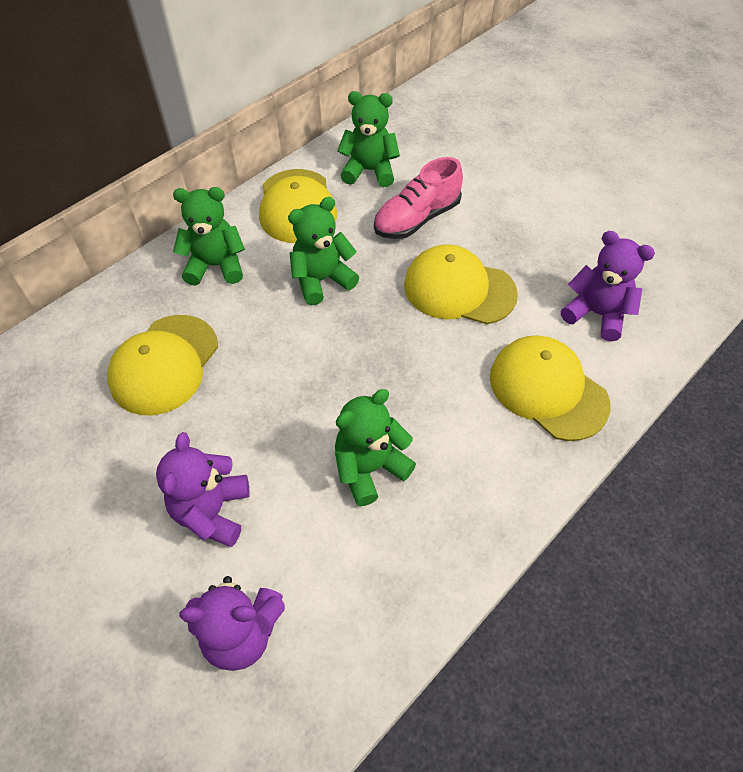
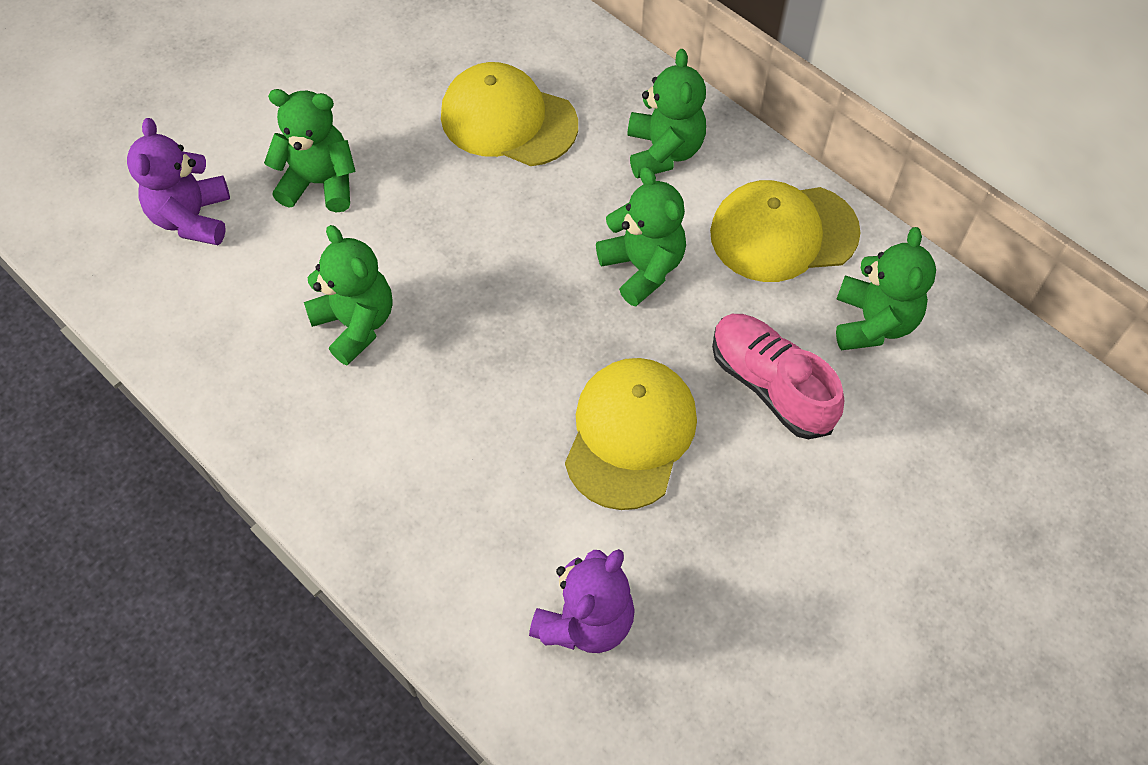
camera: 90 degrees right, 5 degrees up
(212, 511) = (320, 183): purple teddy bear -> green teddy bear
(548, 390) = (453, 531): yellow cap -> none

